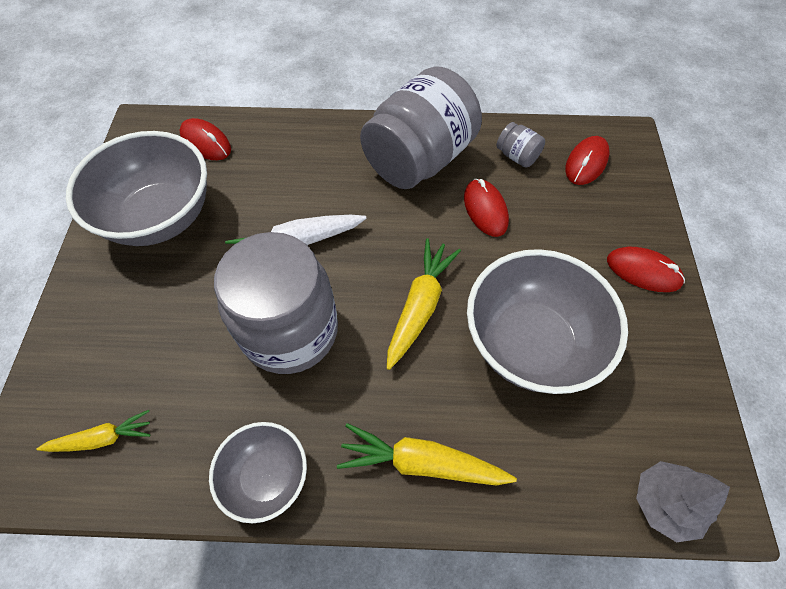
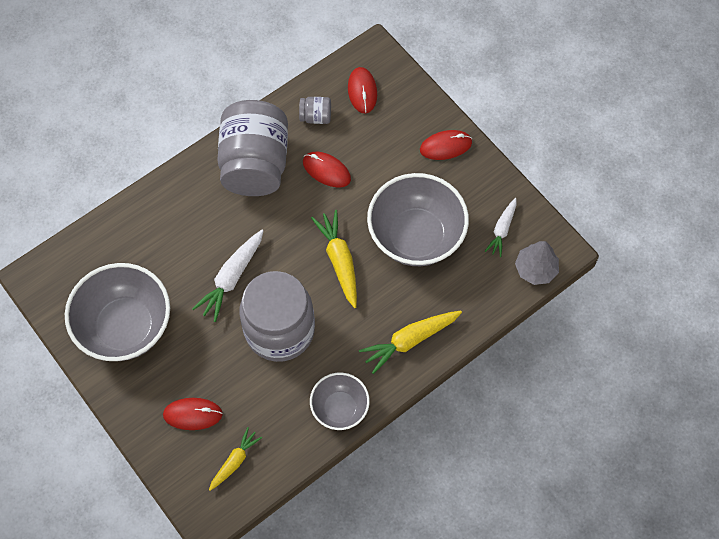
camera: 40 degrees left, 5 degrees up
(206, 142) = (97, 256): red mouse -> red mouse (193, 414)
(650, 415) = (502, 230): none -> white carrot

